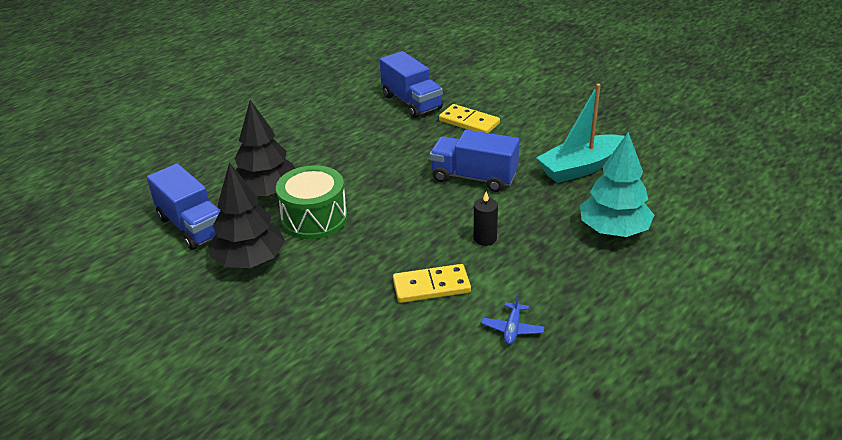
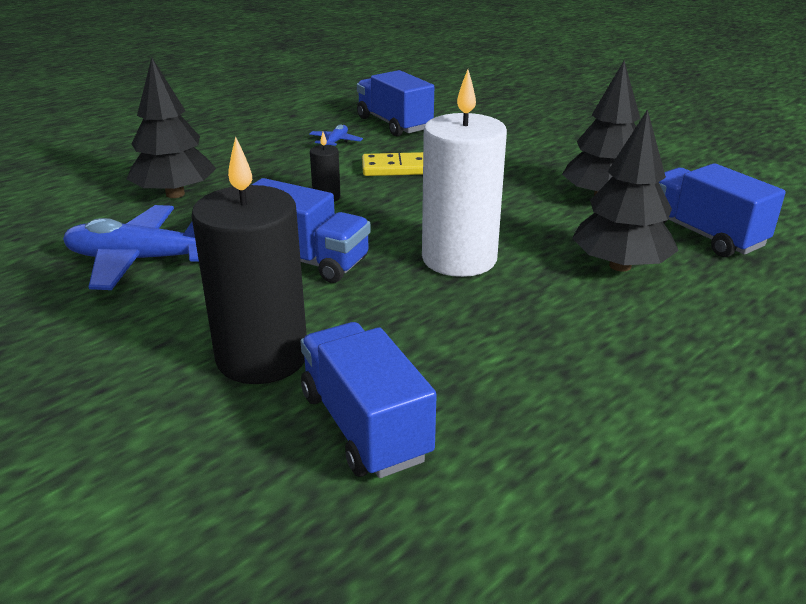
camera: 175 degrees left, 5 degrees down
(314, 218) = (538, 230): green drum -> none
(373, 188) = (459, 259): none -> white candle
(456, 381) = (394, 124): none -> blue truck
(469, 122) = (262, 357): yellow domino -> black candle
(580, 168) = (141, 260): turquoise boat -> blue plane
(613, 230) = (175, 194): turquoise tree -> black tree

